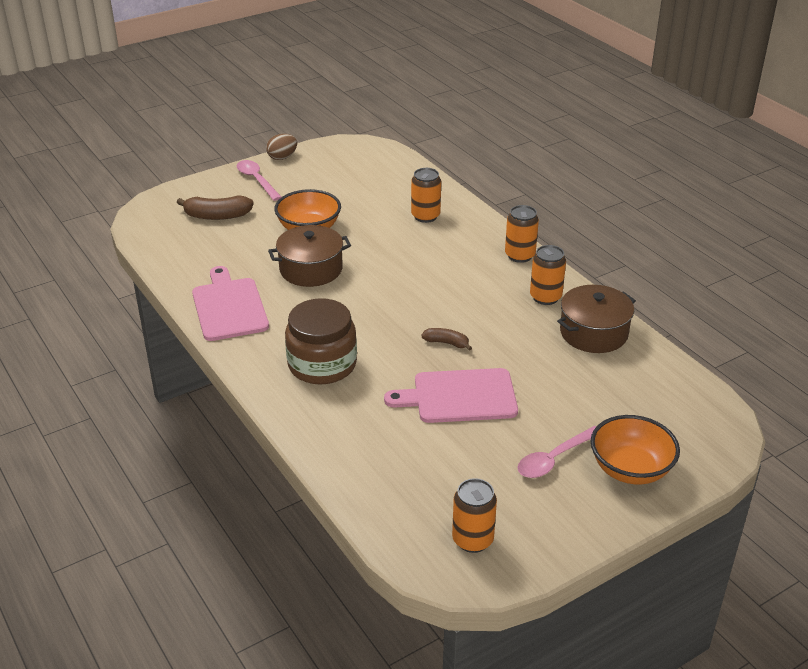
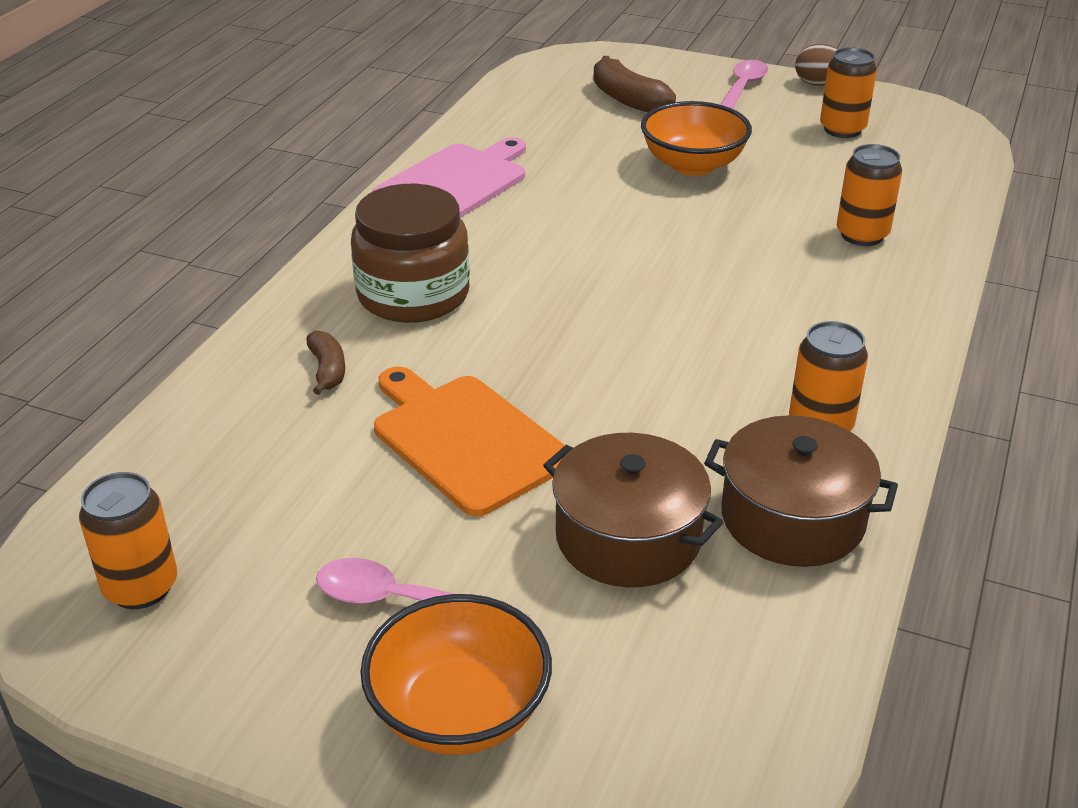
camera: 55 degrees right, 0 degrees up
(311, 269) = (607, 202): brown pot -> brown pot (628, 537)
(447, 343) = (580, 376): brown banana -> brown banana (327, 370)
(459, 396) = (465, 440): pink cutting board -> orange cutting board
(520, 255) = (894, 356): orange can -> orange can (842, 129)

